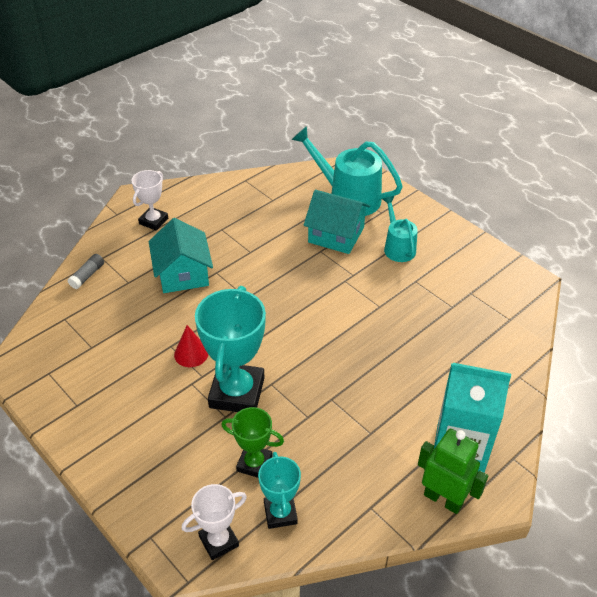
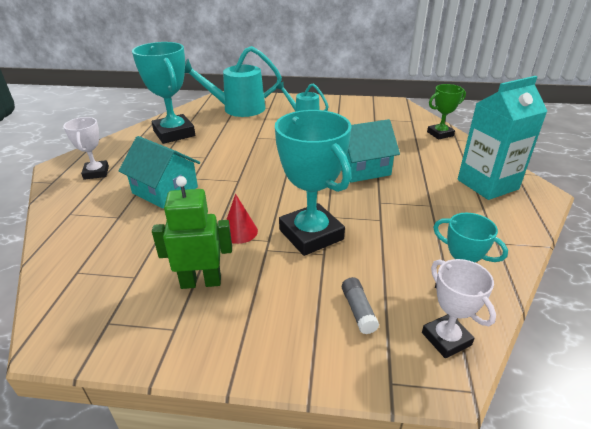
camera: 40 degrees left, 10 degrees down
(87, 276) = (67, 231): grey glue stick -> grey glue stick (358, 310)
(218, 541) = (446, 339): white trophy -> white trophy turned 45 degrees counterclockwise
(254, 463) = (389, 268): green trophy -> green trophy (440, 134)
(255, 203) = (174, 133): none -> turquoise trophy
(336, 235) = (256, 126): turquoise house -> turquoise house (362, 168)
(443, 499) = (522, 212): green robot -> green robot (201, 282)

